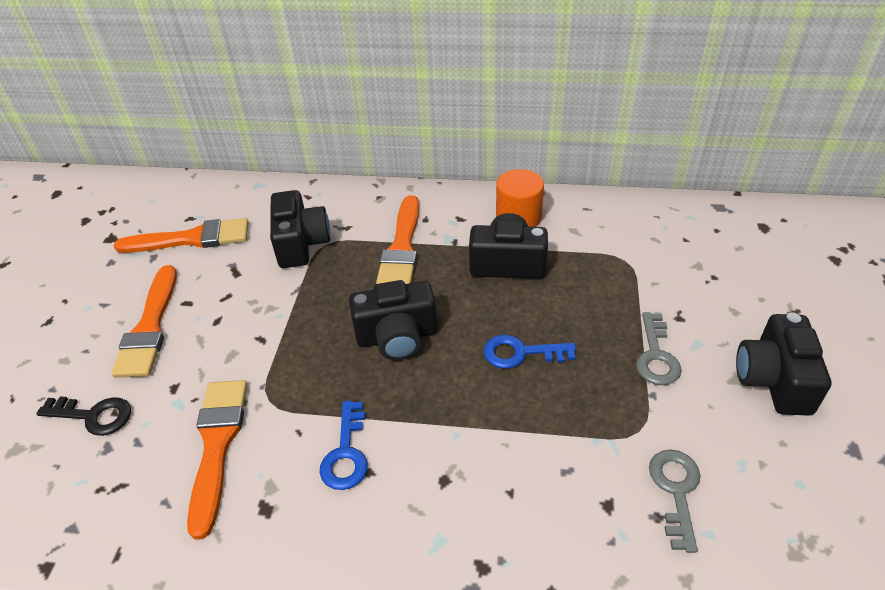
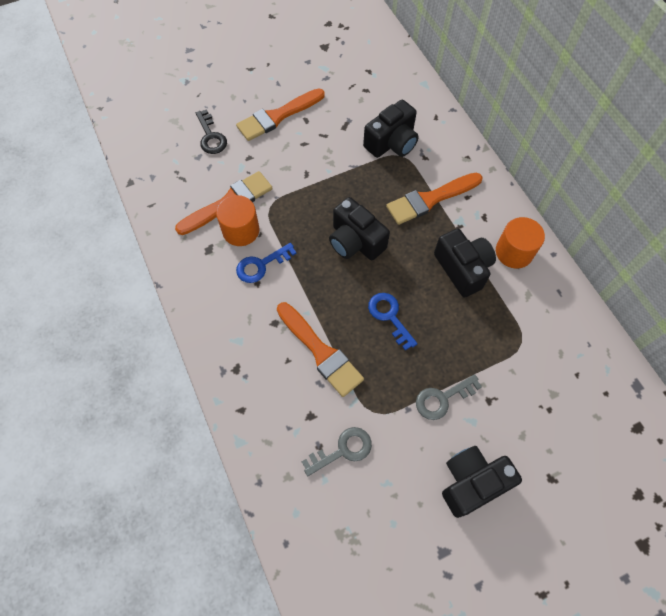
camera: 55 degrees right, 20 degrees up
(192, 239) = (353, 85): orange brush -> orange brush (321, 352)
(273, 451) = (241, 230): none -> orange cylinder

